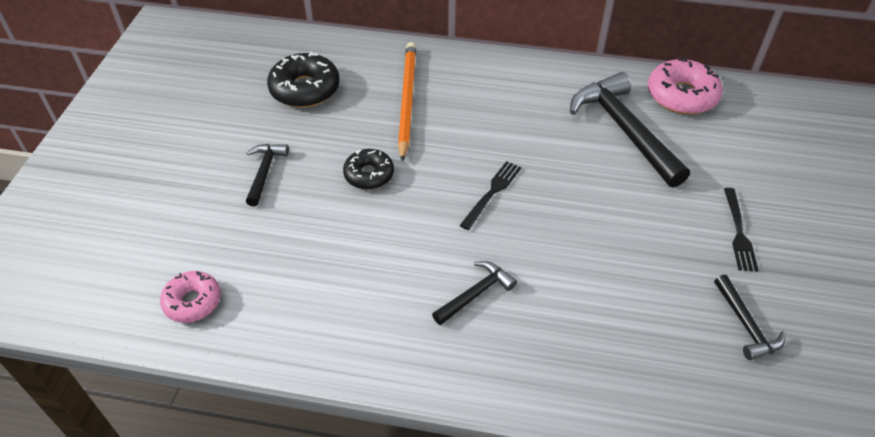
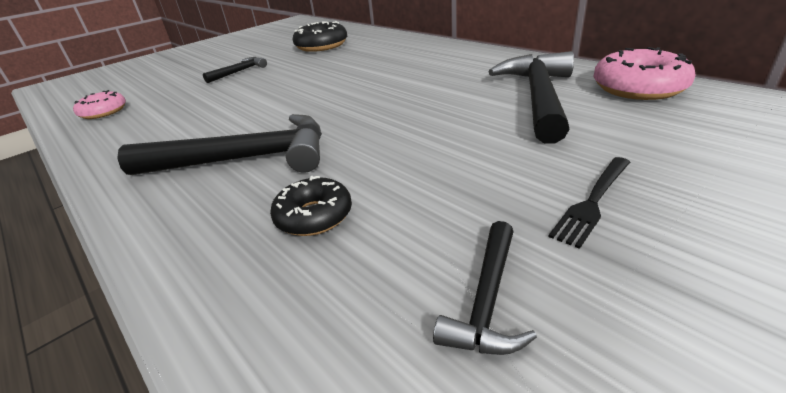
camera: 40 degrees right, 15 degrees down
(369, 175) = (291, 83): black donut -> black donut (314, 216)
(407, 100) = (374, 57): orange pencil -> none
(476, 293) = (245, 159): black hammer -> black hammer, size x1.98
(492, 192) = (358, 108): black fork -> none

